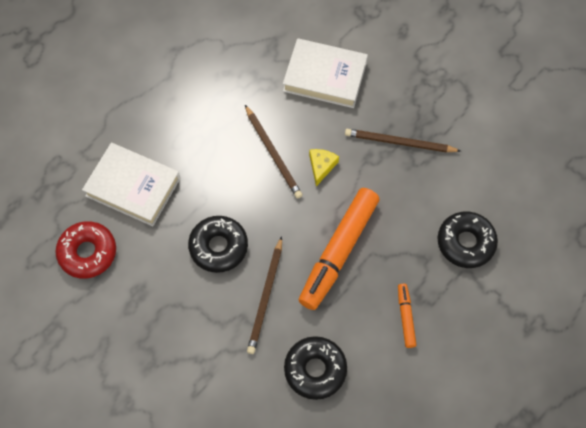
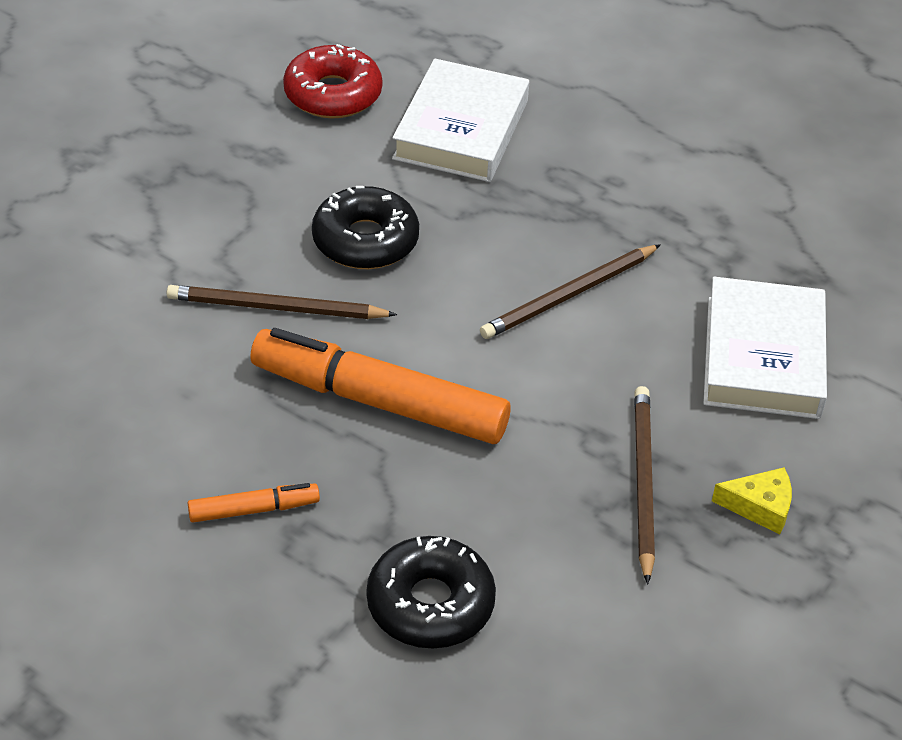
camera: 80 degrees right, 20 degrees down
(315, 370) = (141, 383): black donut -> none
(321, 166) = (557, 365): yellow cheese -> yellow cheese (760, 506)

